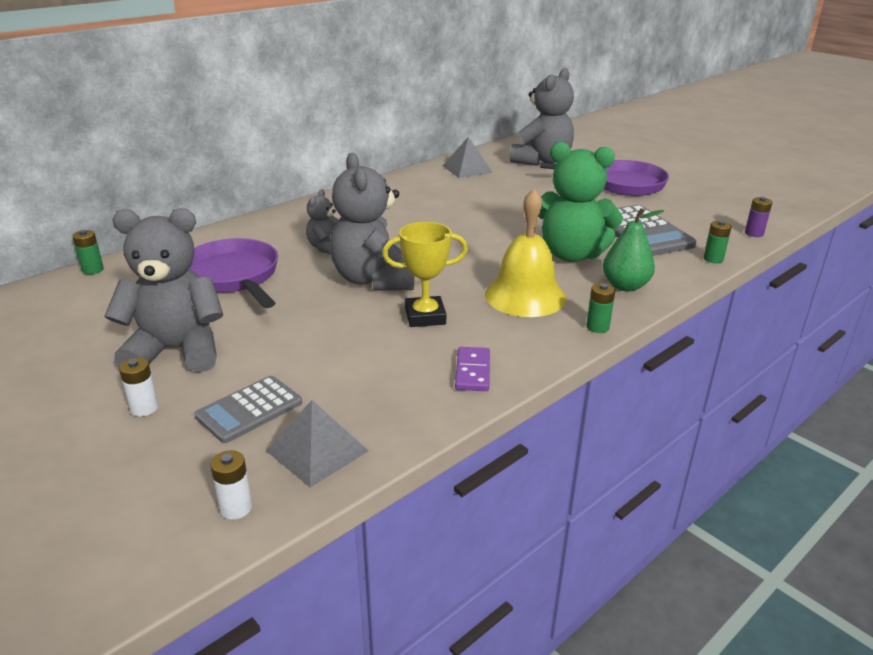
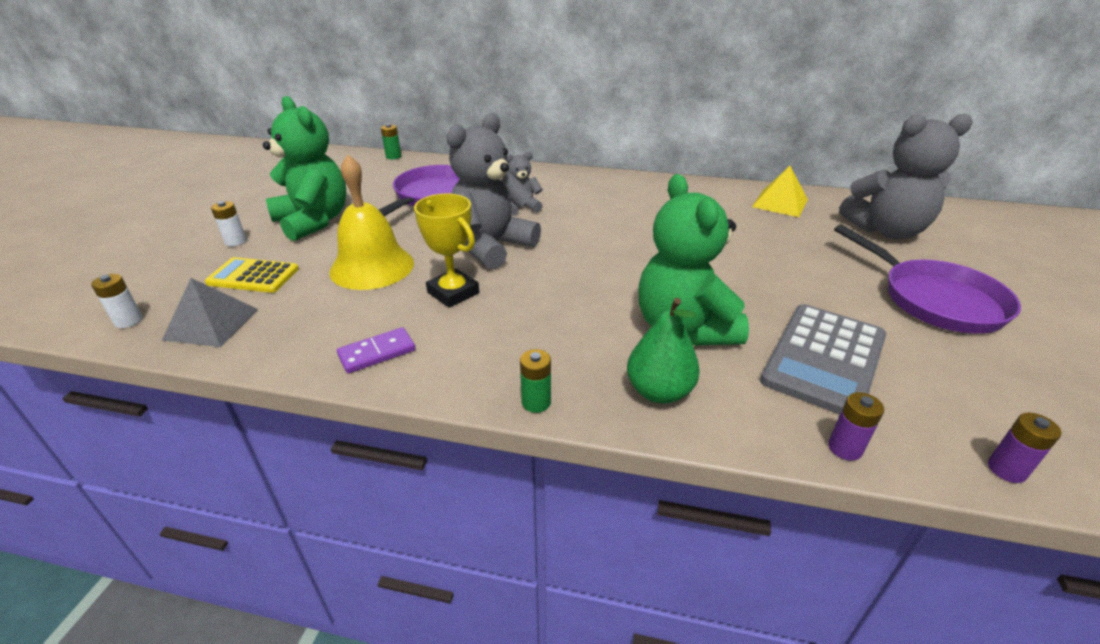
camera: 55 degrees right, 5 degrees up
(177, 350) = (314, 221): grey teddy bear -> green teddy bear
(249, 410) = (253, 276): grey calculator -> yellow calculator
(467, 169) = (780, 203): grey pyramid -> yellow pyramid
(525, 296) = (552, 331): yellow bell -> yellow bell (372, 267)
(713, 259) = (844, 448): green battery -> purple battery

